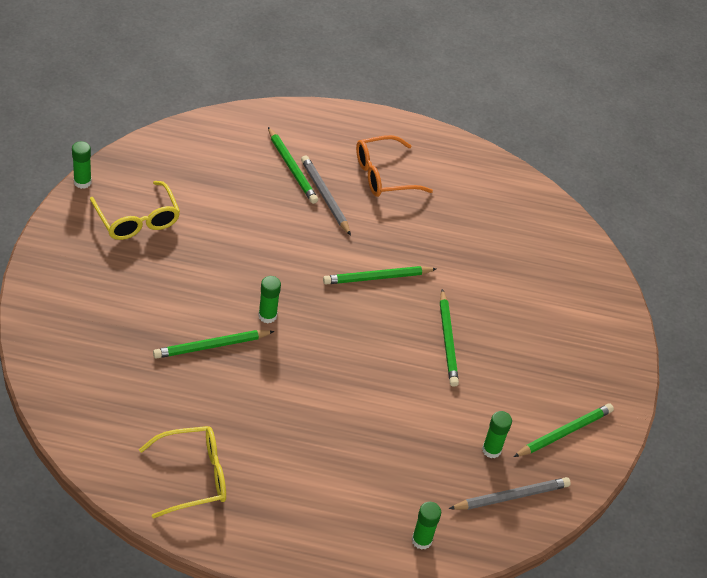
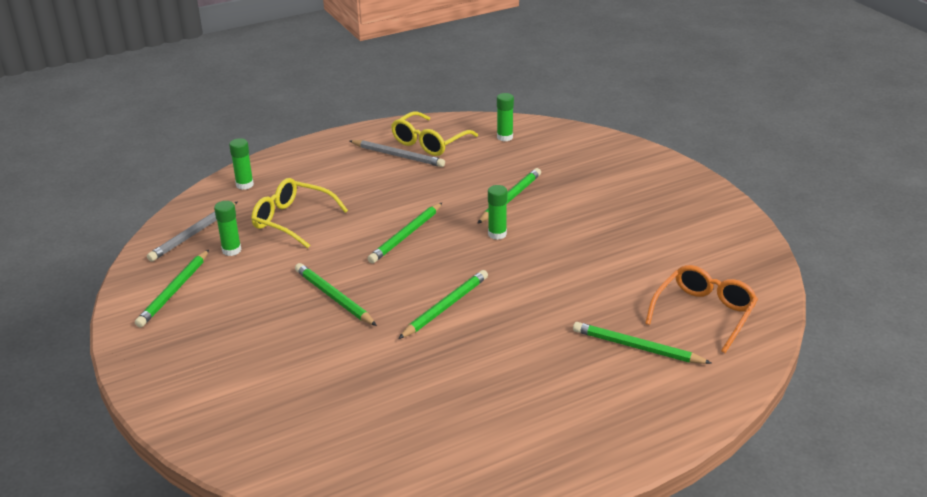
camera: 150 degrees right, 15 degrees down
(82, 182) = (761, 232): green glue stick -> green glue stick (504, 137)
(137, 220) = (681, 234): yellow glasses -> yellow glasses (292, 220)
(325, 196) = (574, 342): grey pencil -> grey pencil (398, 156)
(338, 365) = (406, 235): none -> green pencil
(383, 175) = (549, 398): orange glasses -> orange glasses (704, 313)

